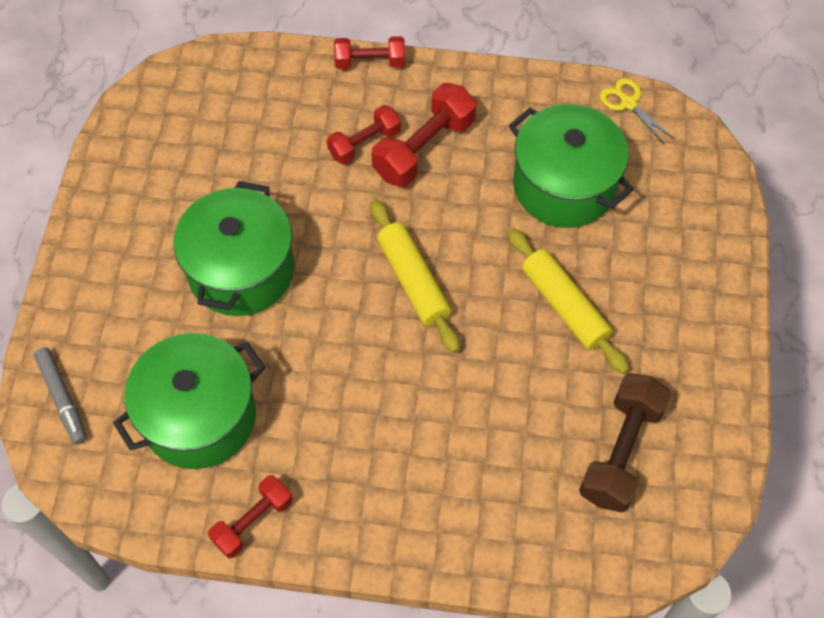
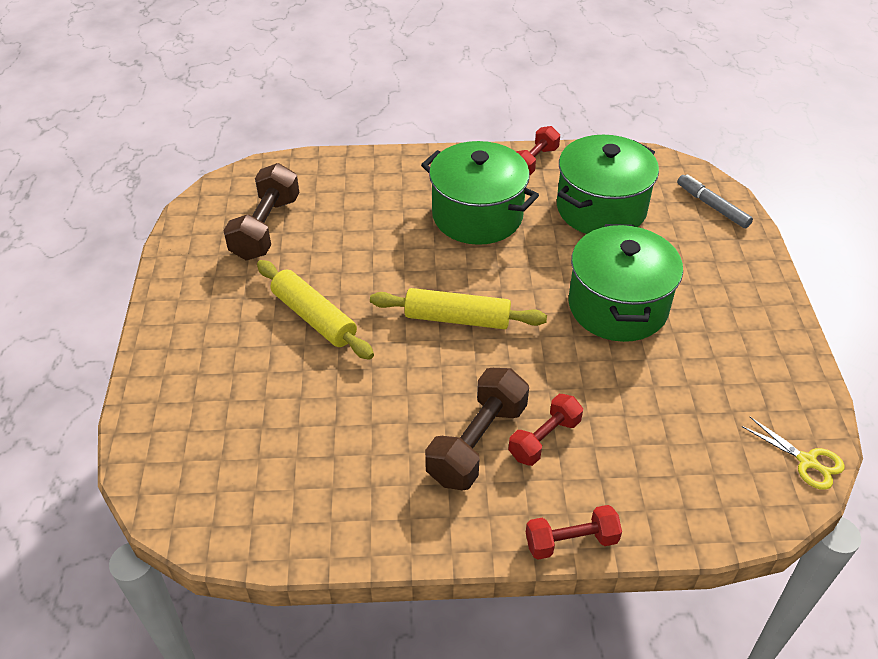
camera: 170 degrees right, 15 degrees down
(413, 281) = (457, 318): yellow rolling pin -> yellow rolling pin turned 45 degrees counterclockwise
(424, 148) = (477, 443): red dumbbell -> brown dumbbell
(564, 186) = (318, 425): green pot -> green pot (477, 215)
(628, 103) = (241, 534): yellow scissors -> yellow scissors (806, 461)

